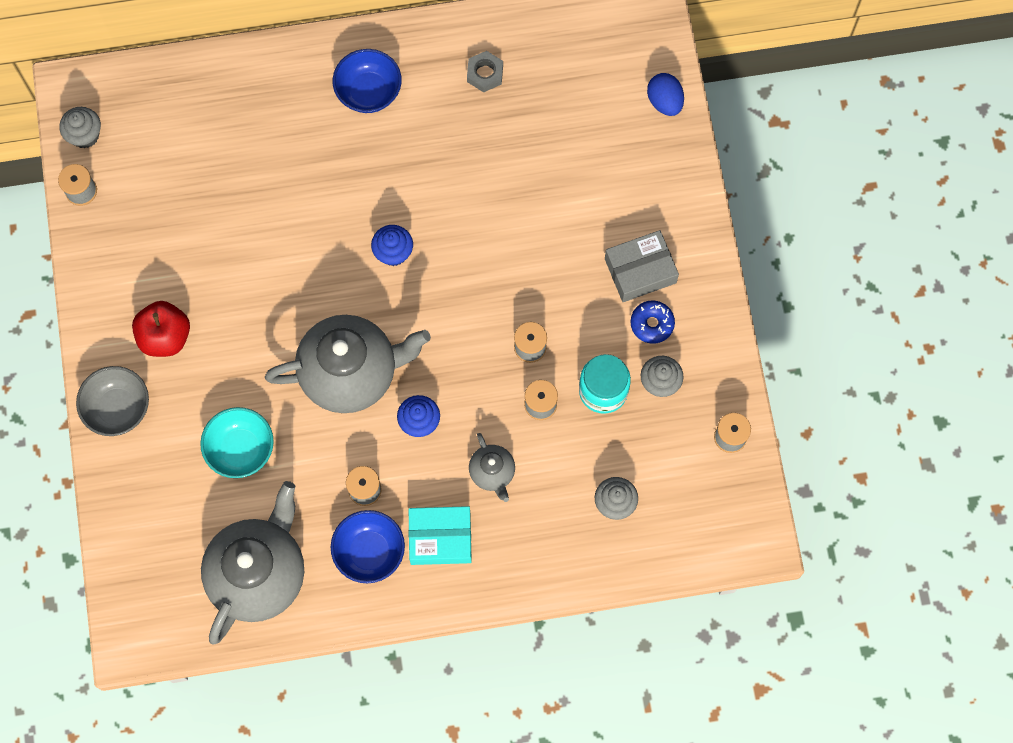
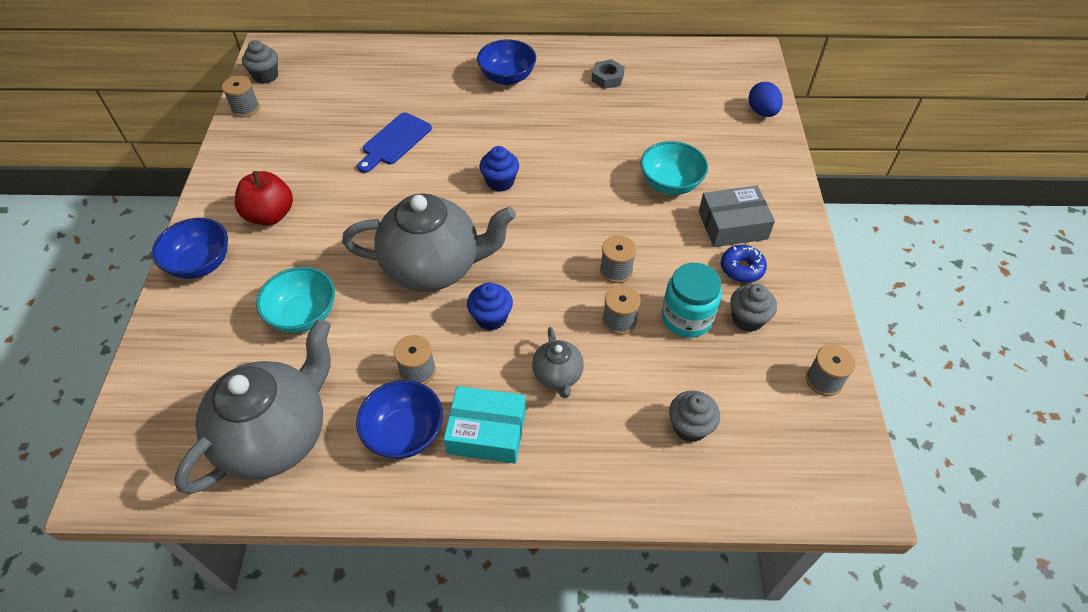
camera: 10 degrees right, 20 degrees down
(118, 408) = (201, 263): grey bowl -> blue bowl
(265, 213) = (394, 141): none -> blue cutting board
(572, 225) = (670, 184): none -> turquoise bowl

